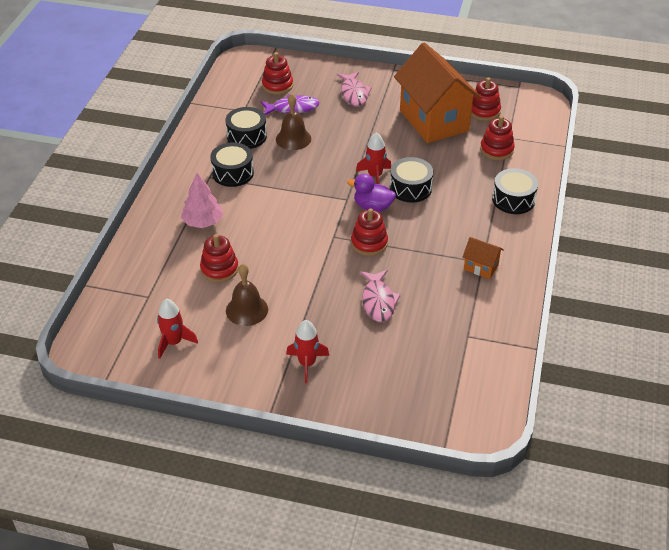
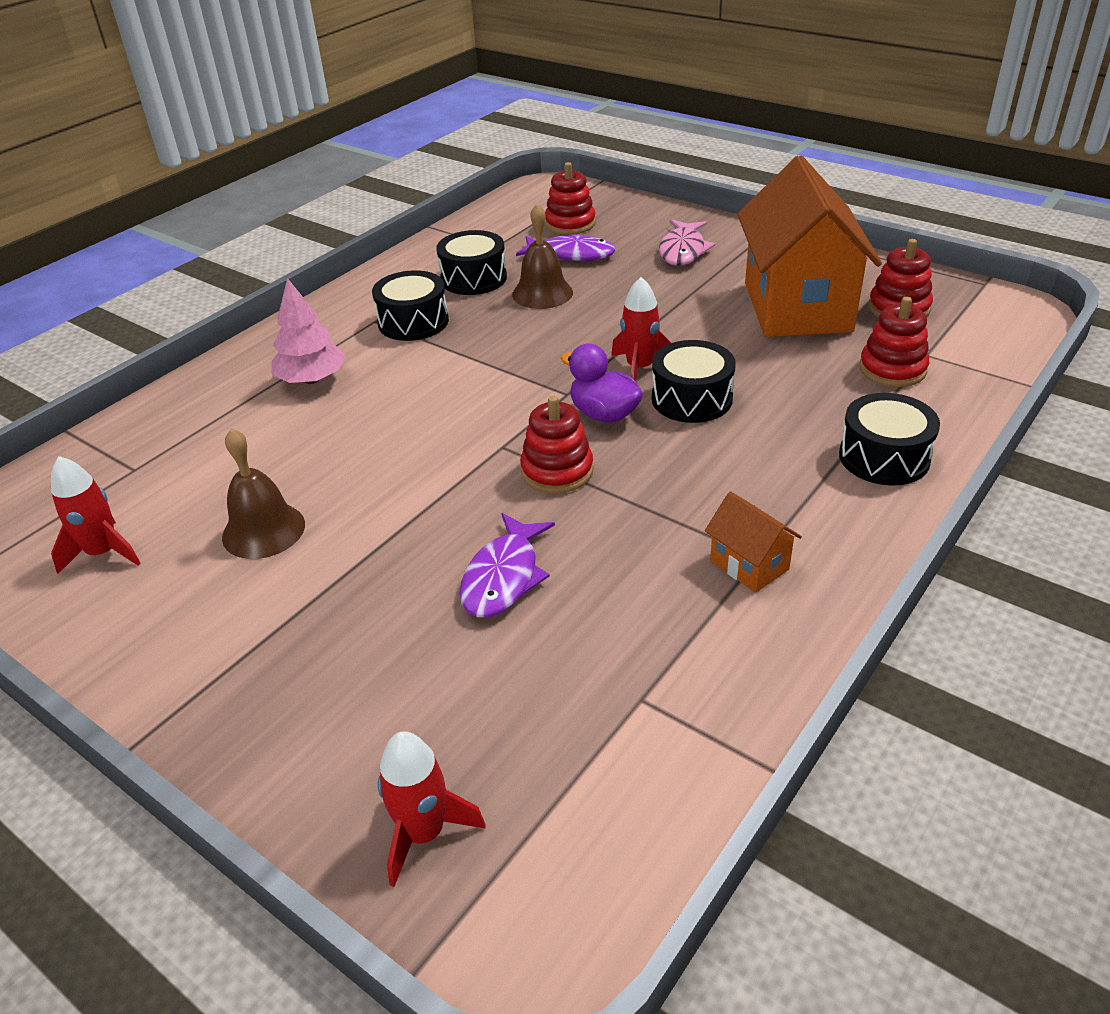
camera: 25 degrees right, 5 degrees down
(219, 269) = (276, 454): red stacking toy -> none
(307, 363) = (286, 658): red rocket -> red rocket (424, 833)
(378, 301) = (504, 577): pink fish -> purple fish

